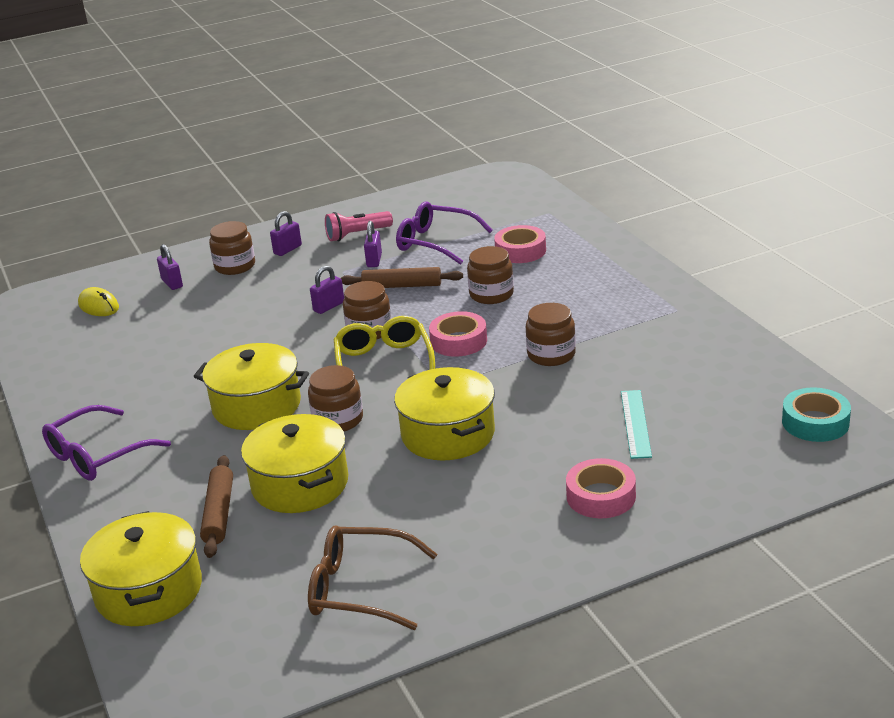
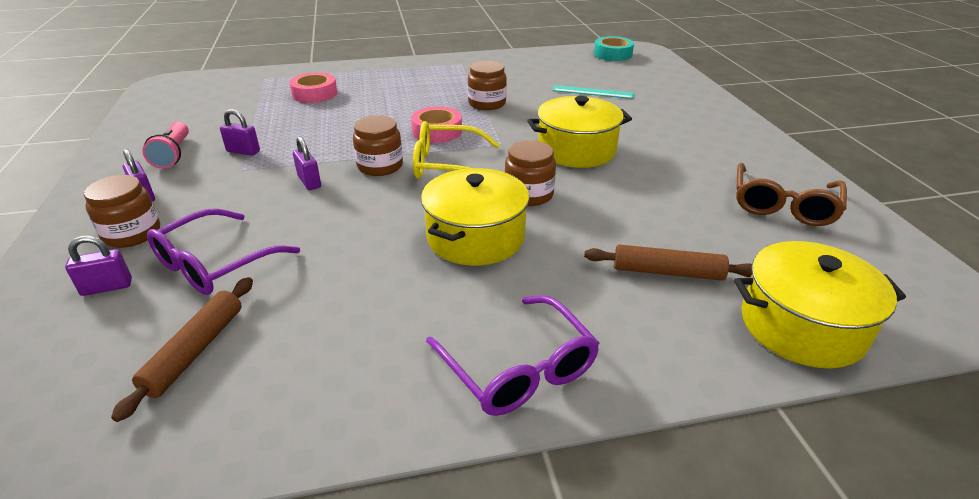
camera: 80 degrees left, 5 degrees up
(99, 306) = (79, 366): yellow mouse -> none
(300, 484) = (628, 222): yellow pot -> none
(402, 286) = (312, 144): brown rolling pin -> brown rolling pin (195, 351)
(436, 242) = (250, 122): purple glasses -> purple glasses (215, 264)
(491, 294) = (374, 111): brown jar -> none
(601, 496) = (673, 112): pink tape -> none

